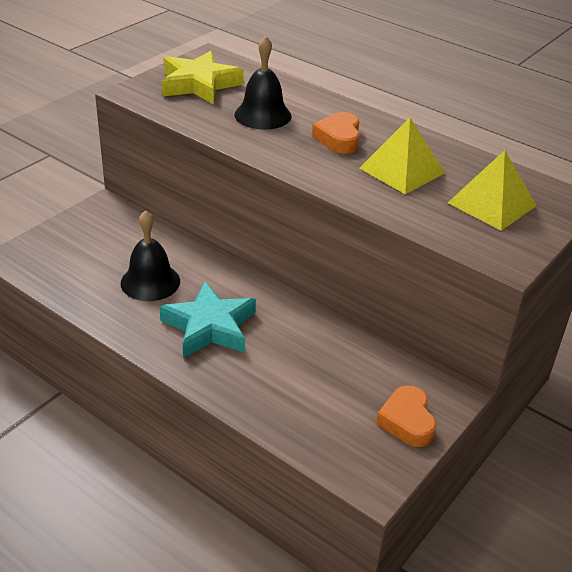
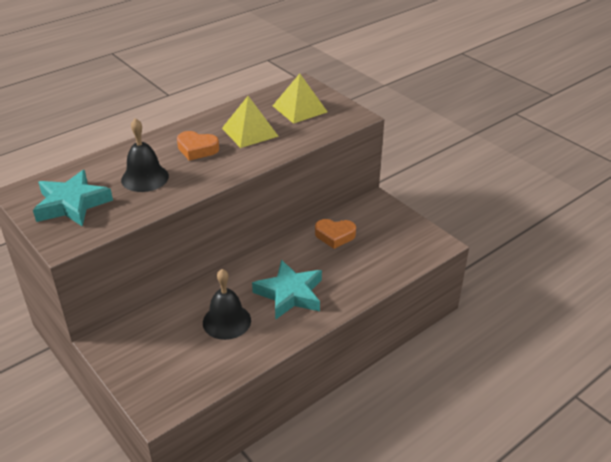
camera: 75 degrees left, 0 degrees up
(199, 84) = (72, 204): yellow star -> turquoise star
(407, 421) = (395, 222): orange heart -> orange heart (335, 236)

